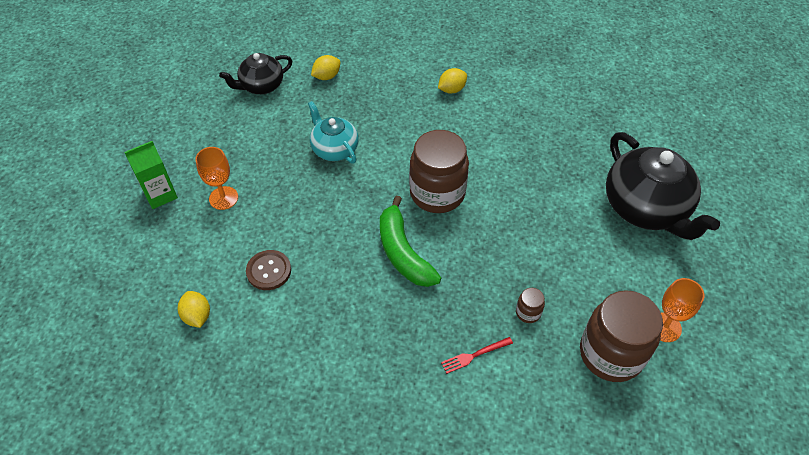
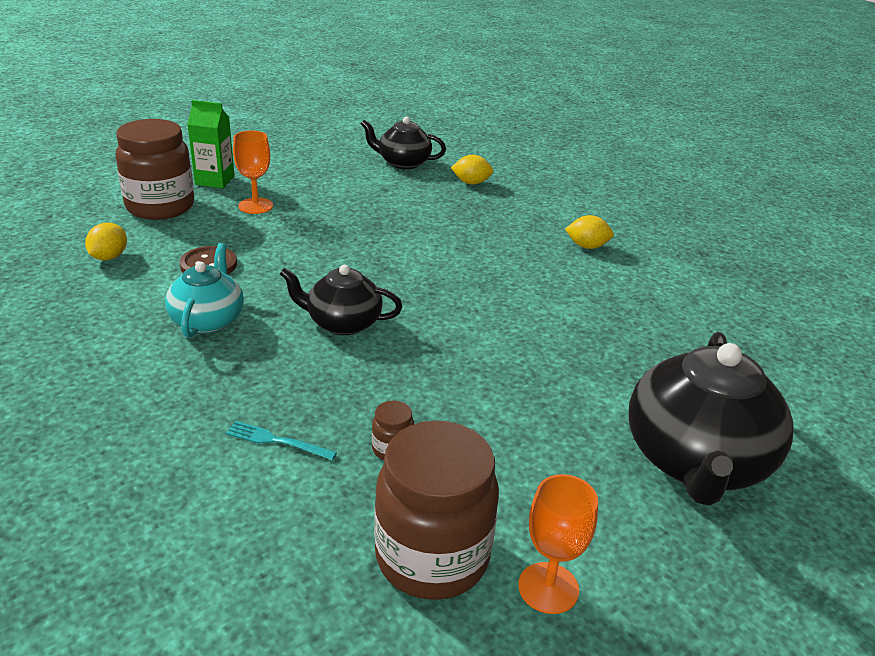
camera: 40 degrees right, 20 degrees down
(334, 149) = (399, 226): turquoise teapot -> turquoise teapot (208, 320)
(403, 252) = (342, 323): green banana -> black teapot
(437, 193) = (448, 304): brown jar -> brown jar (160, 207)
(474, 355) = (277, 441): red fork -> turquoise fork

